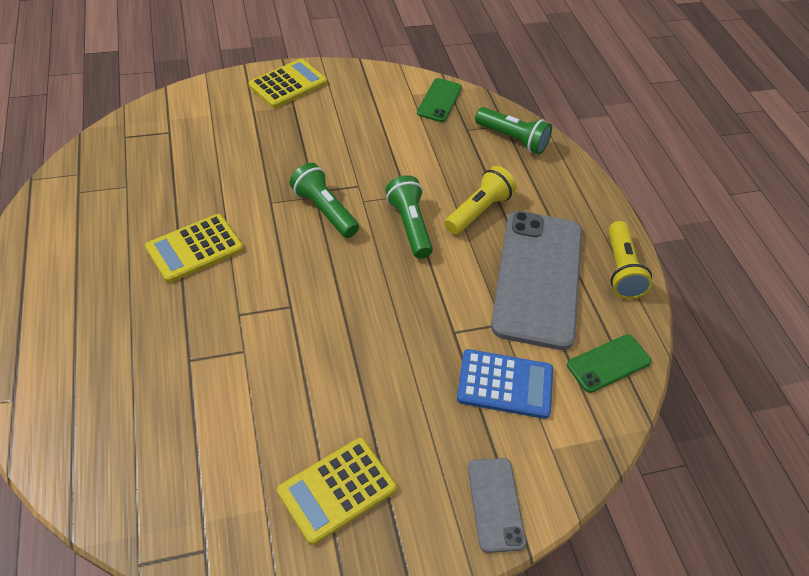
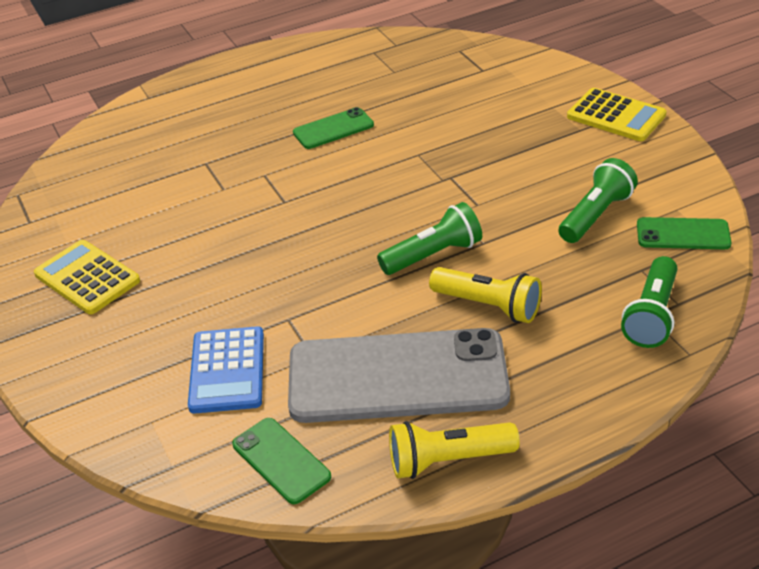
camera: 85 degrees right, 10 degrees down
(195, 249) = (333, 129): yellow calculator -> green phone
(324, 210) = (424, 190): green flashlight -> green flashlight (596, 215)
(495, 504) = (81, 385): grey phone -> none

